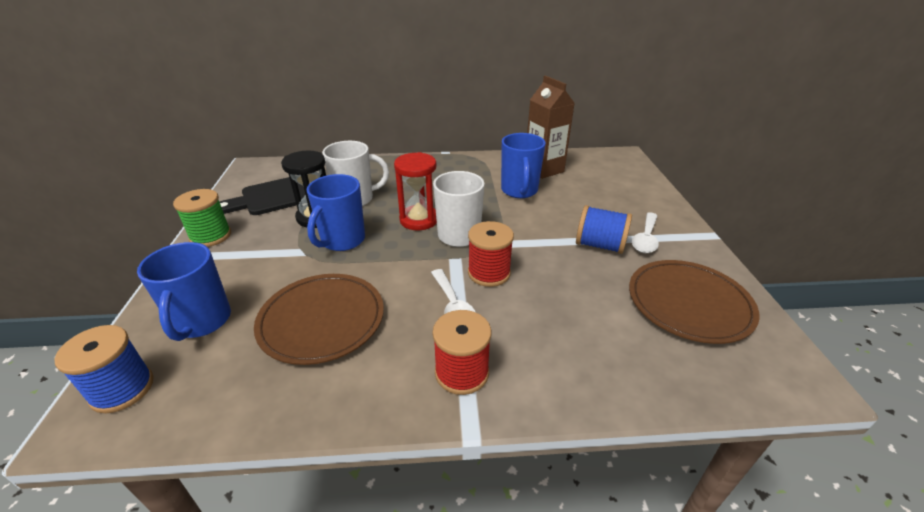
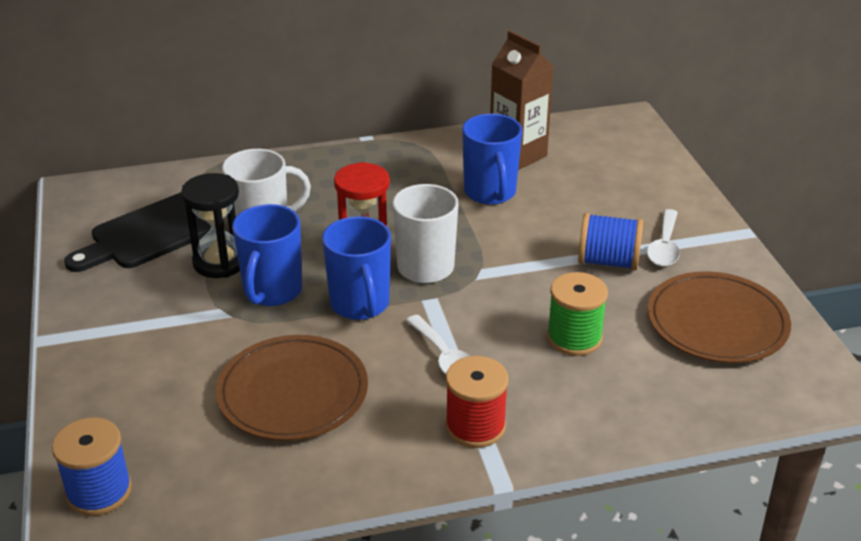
camera: 10 degrees left, 0 degrees up
(202, 321) = (145, 412): blue mug -> blue mug (360, 305)
(210, 236) = (85, 305): green spool -> green spool (574, 338)
(489, 273) = (477, 313): red spool -> none

